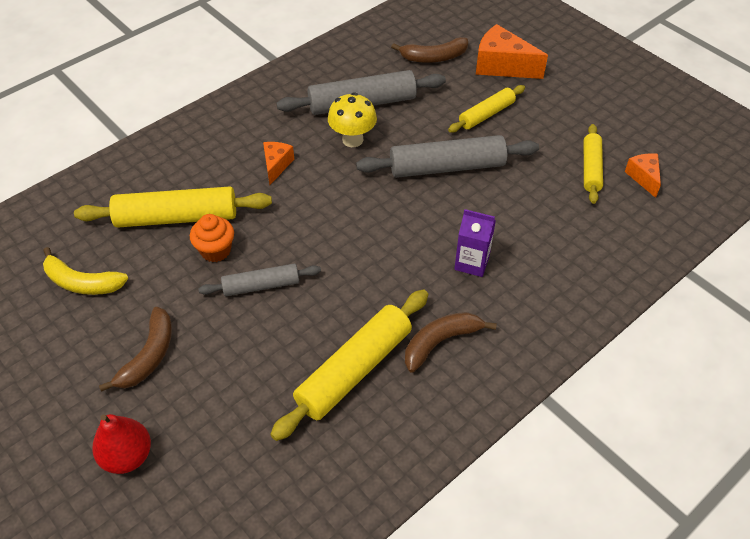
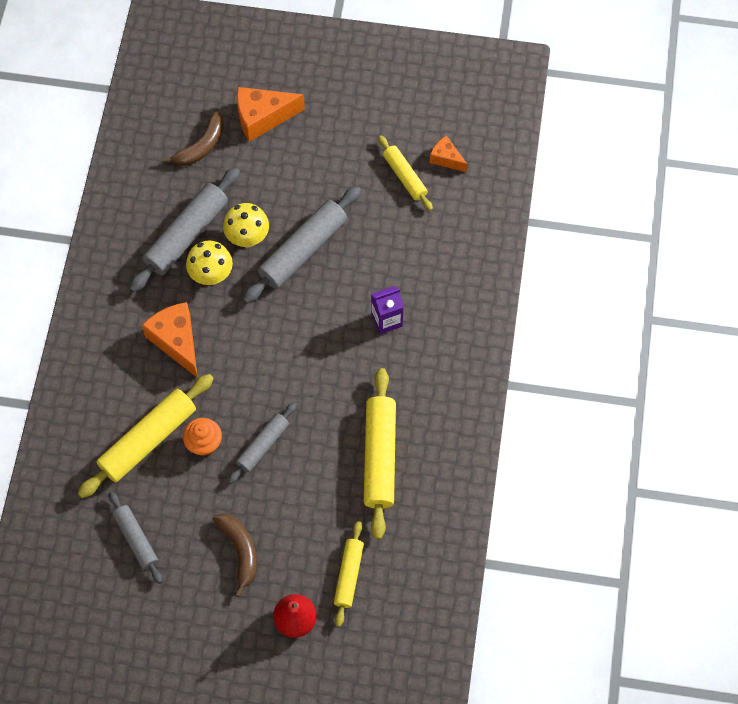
camera: 40 degrees left, 15 degrees up
(82, 282) = (136, 539): yellow banana -> grey rolling pin
(276, 165) = (176, 341): orange cheese -> orange cheese, size x1.74
(408, 133) = (248, 238): none -> yellow mushroom
(440, 342) = (416, 395): brown banana -> none
(486, 114) = (291, 178): yellow rolling pin -> yellow rolling pin (348, 575)

